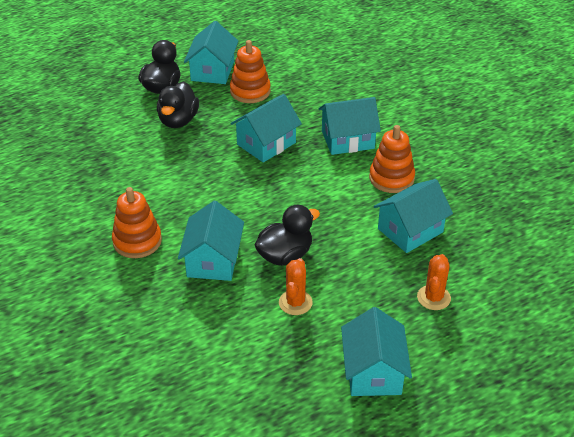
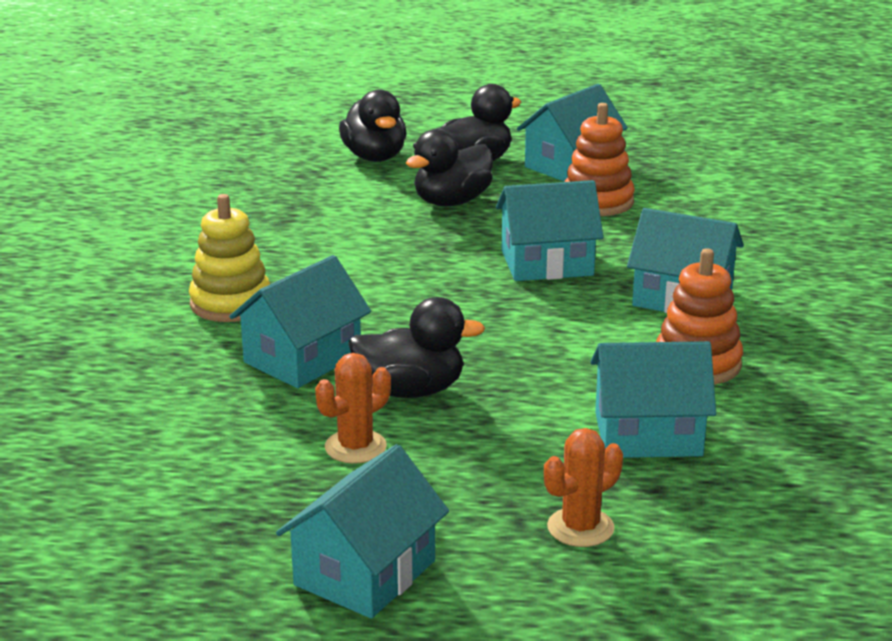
camera: 35 degrees right, 15 degrees down
(104, 104) = (374, 157): none -> black duck
(137, 241) = (230, 303): orange stacking toy -> yellow stacking toy

